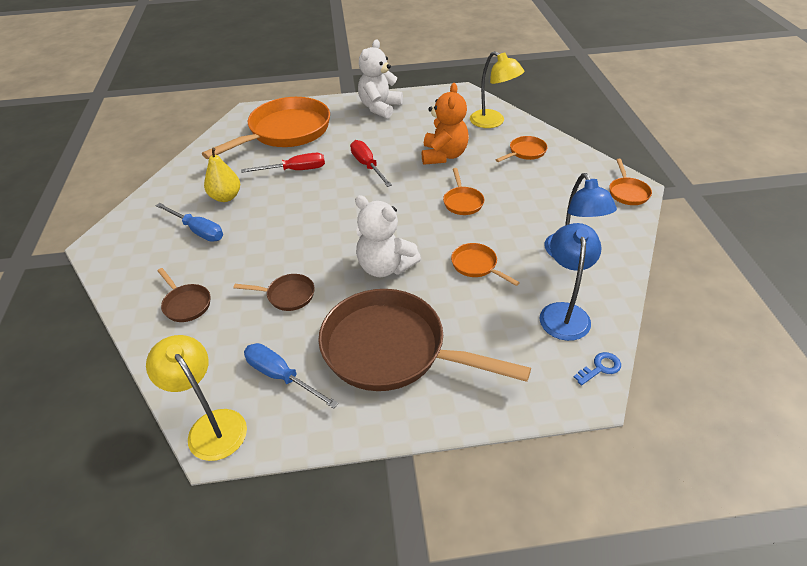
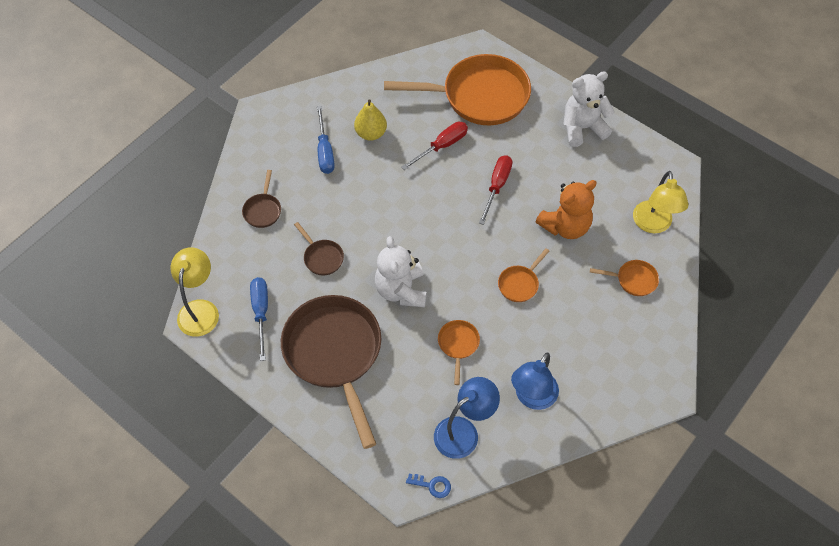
camera: 45 degrees right, 15 degrees up
(295, 170) = (442, 146): red screwdriver -> red screwdriver turned 75 degrees counterclockwise
(627, 192) = (654, 391): orange pan -> none

